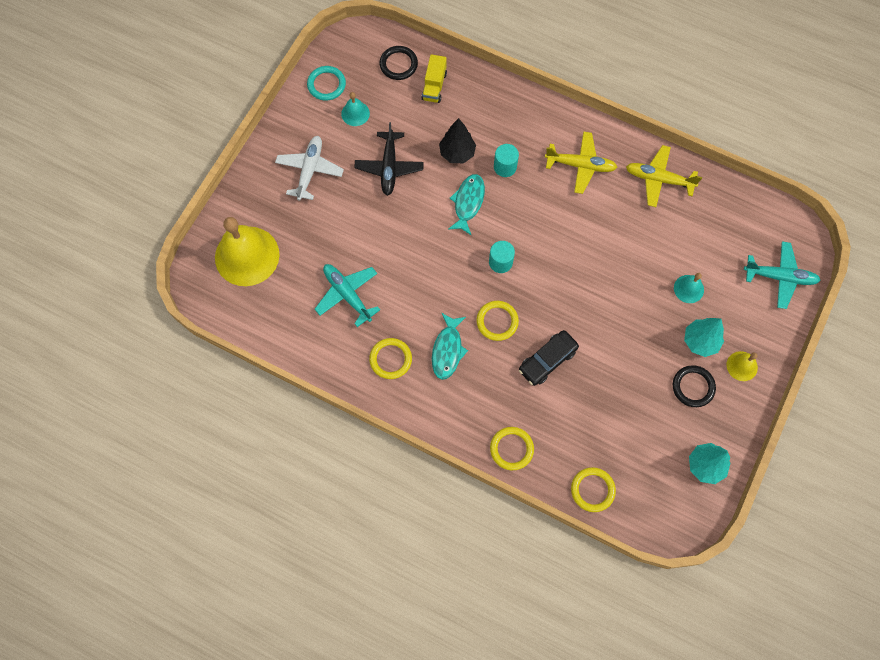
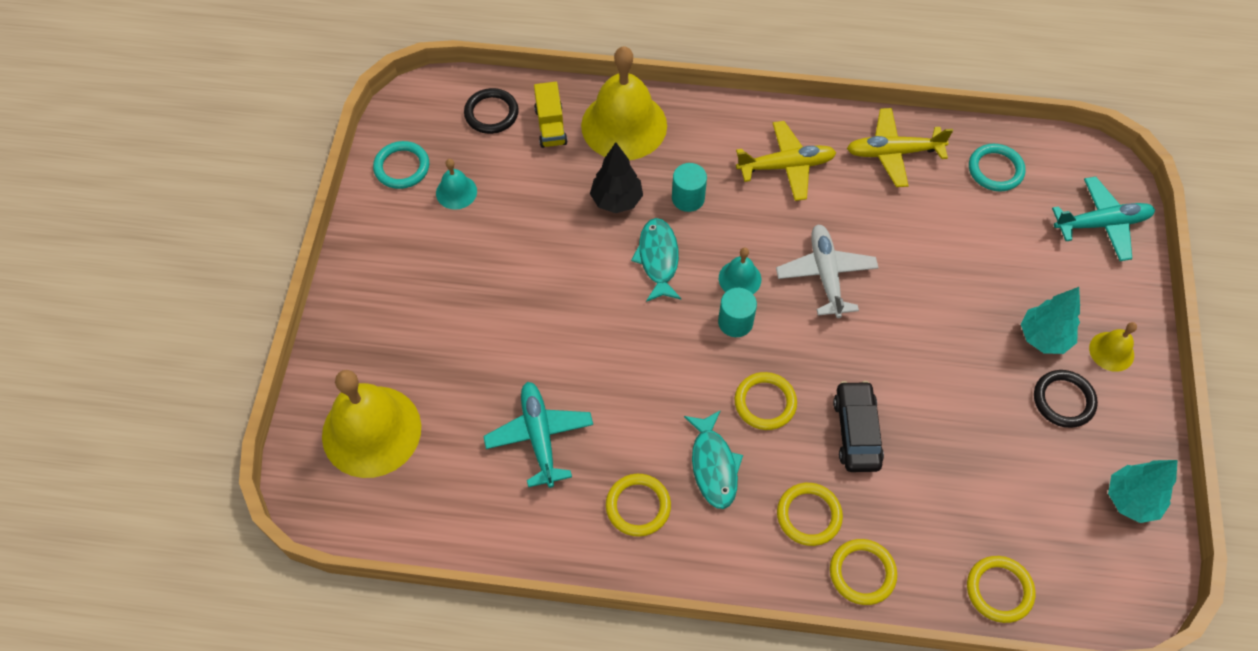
camera: 20 degrees left, 10 degrees down
(310, 170) = (420, 285): white plane -> white plane (826, 274)
(347, 294) = (539, 436): turquoise plane -> turquoise plane turned 45 degrees clockwise
(389, 167) = (531, 247): black plane -> none
(483, 101) = (624, 125): none -> yellow bell
(494, 402) = (809, 515): none -> yellow ring
(547, 360) = (856, 432): black car -> black car turned 150 degrees clockwise
(688, 289) = (996, 275): turquoise bell -> turquoise bell (740, 278)
(724, 214) = (995, 170): none -> turquoise ring

